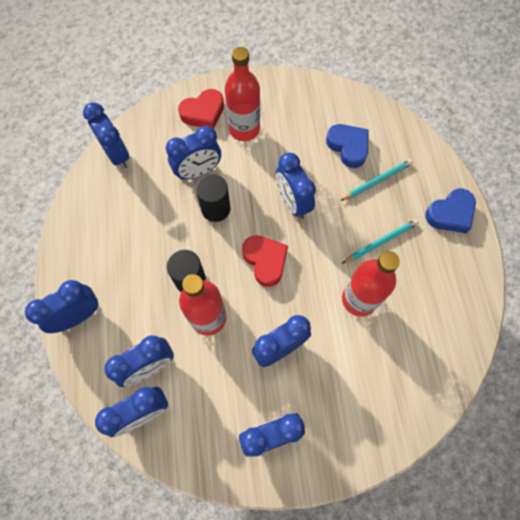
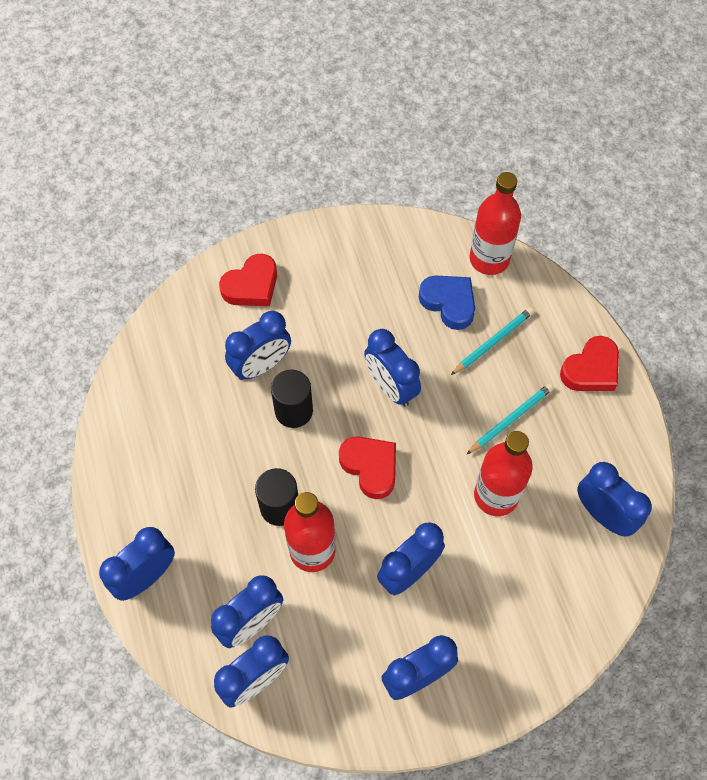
camera: 10 degrees left, 5 degrees down
(117, 155) = (149, 360): blue clock -> blue clock (603, 514)
(244, 129) = (310, 300): red bottle -> red bottle (489, 259)
(450, 214) = (591, 369): blue heart -> red heart

